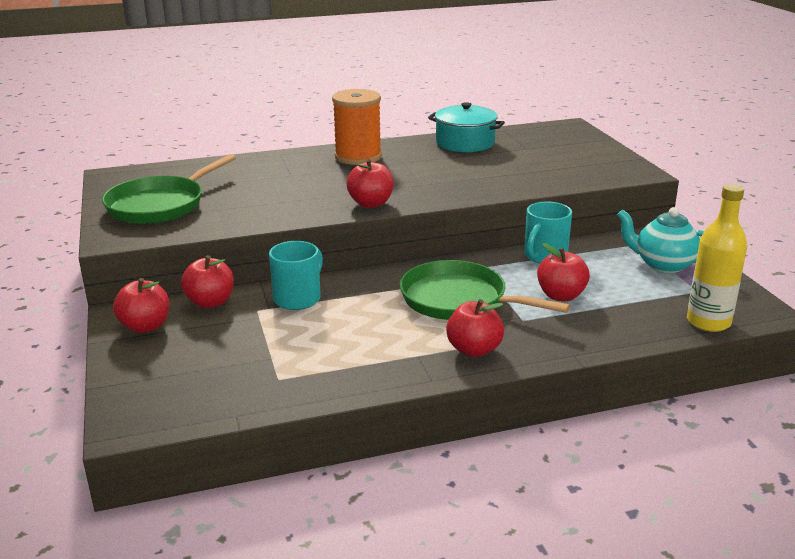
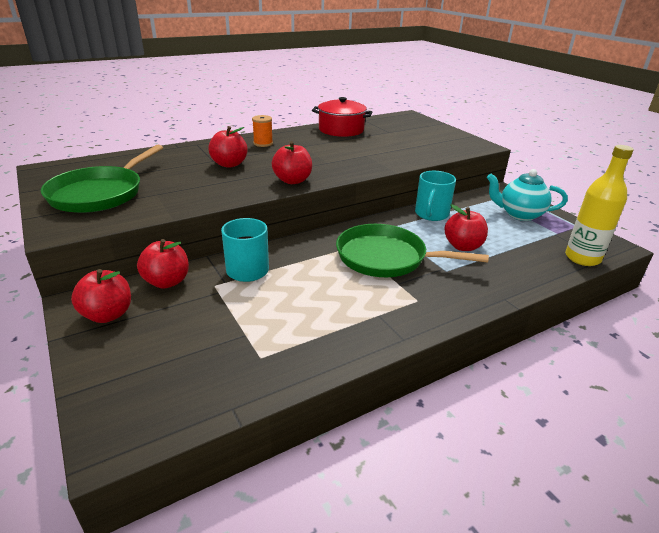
camera: 15 degrees left, 5 degrees up
(358, 157) = (263, 143): orange spool -> orange spool, size x0.51
(465, 143) = (341, 130): turquoise pot -> red pot
(474, 349) = (423, 303): red apple -> red apple (229, 164)

